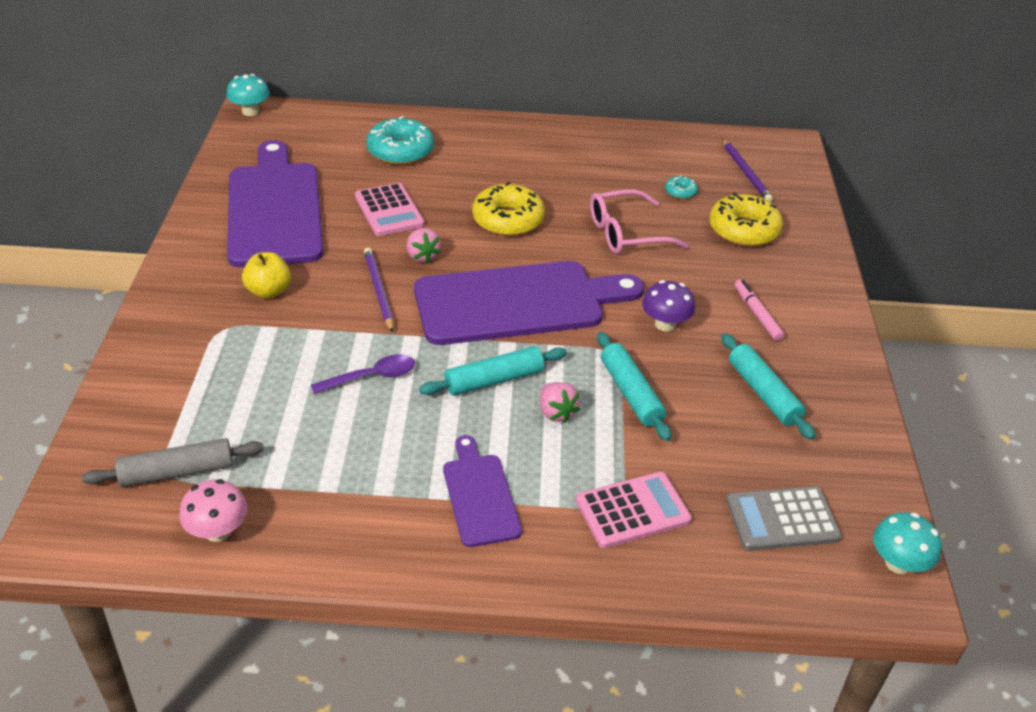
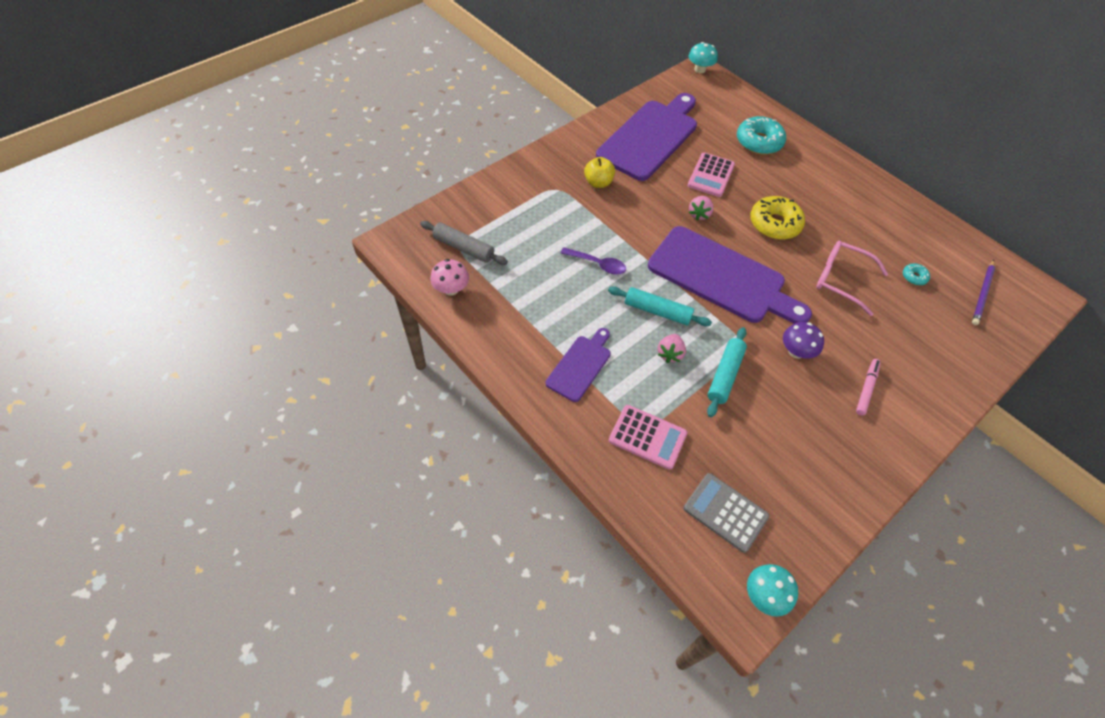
camera: 45 degrees right, 15 degrees up
(379, 291) = (653, 219): purple pencil -> none
(743, 230) = (928, 330): yellow donut -> none
(763, 393) = (807, 437): turquoise rolling pin -> none

